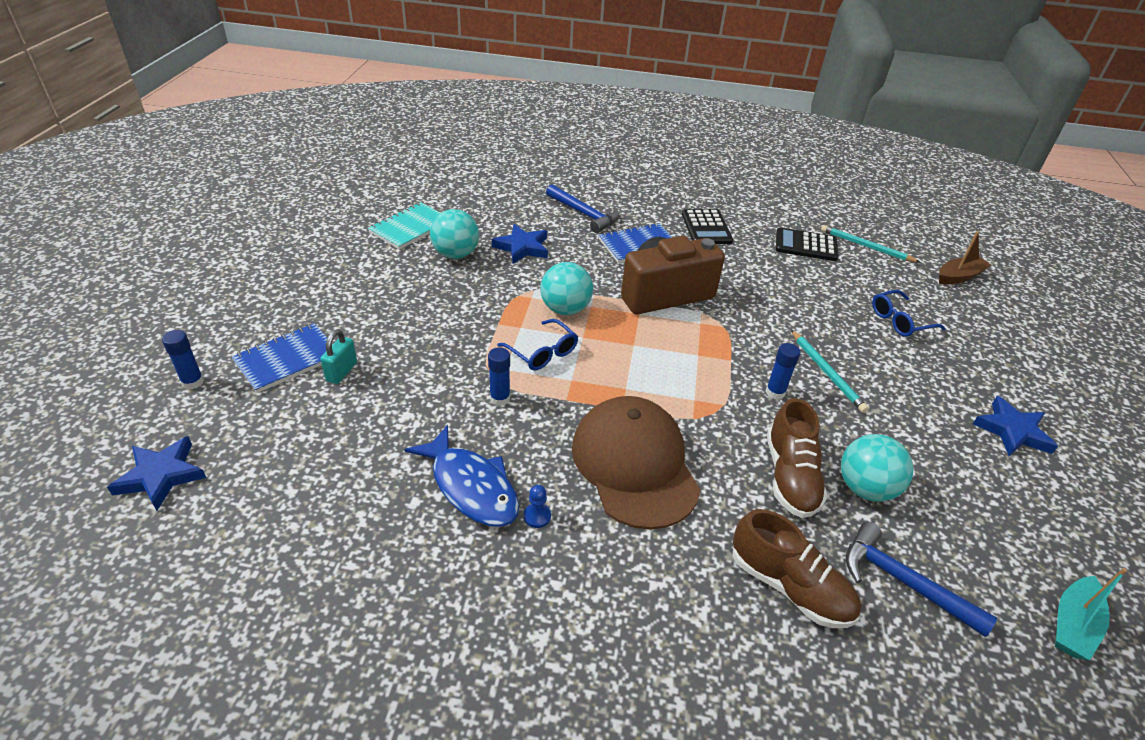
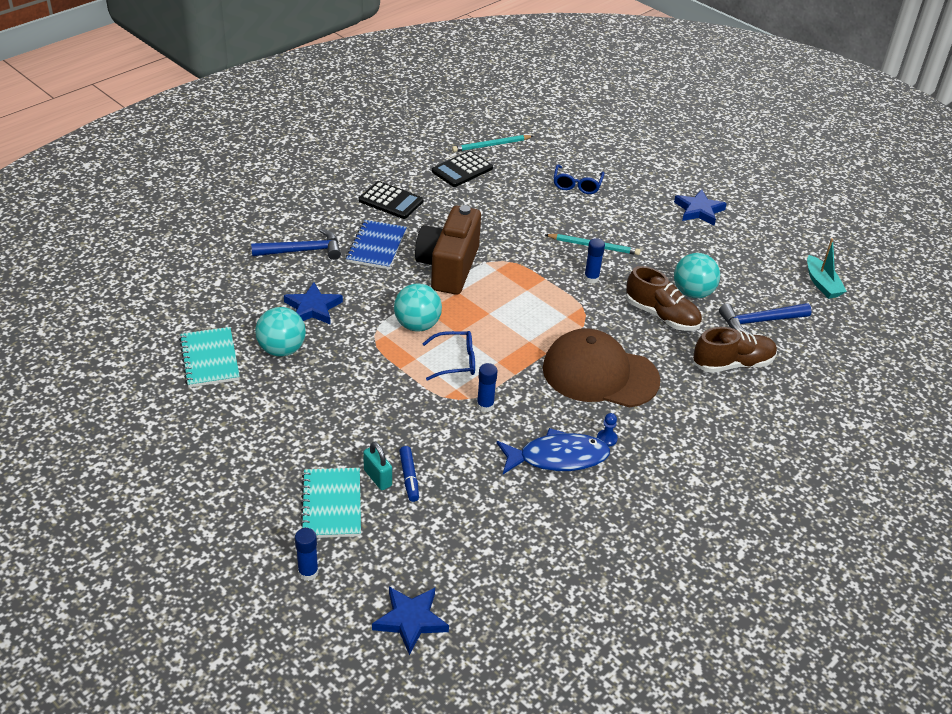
camera: 55 degrees left, 0 degrees up
(287, 359) = (331, 504): blue notebook -> turquoise notebook
(357, 391) = (409, 477): none -> blue marker
(958, 276) = (560, 131): brown boat -> none

